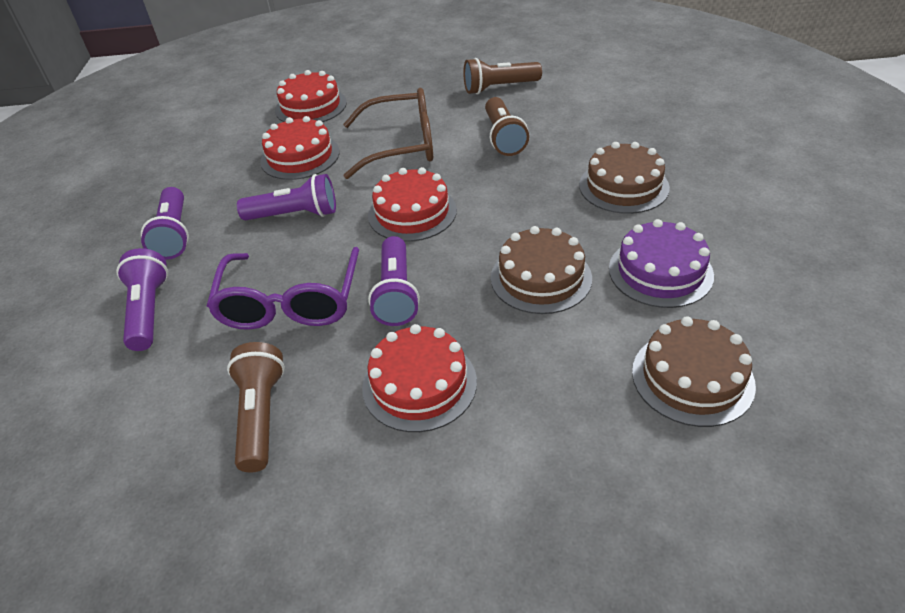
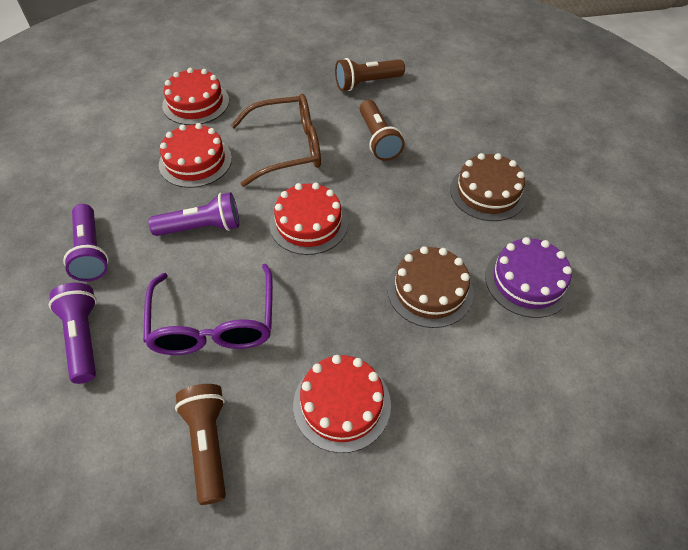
camera: 10 degrees left, 10 degrees up
(396, 293) = (308, 310): purple flashlight -> none
(692, 378) = (564, 386): brown cake -> none

